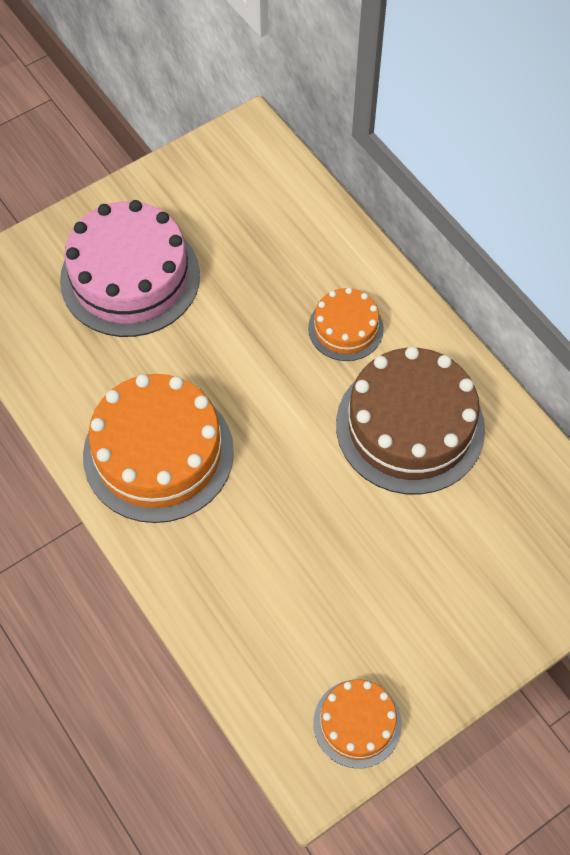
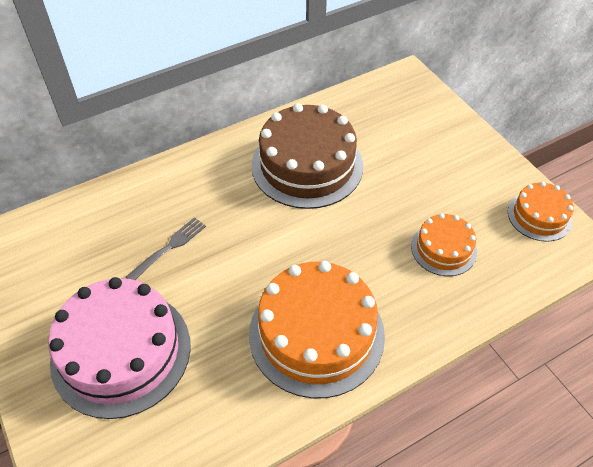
camera: 85 degrees left, 10 degrees down
(262, 295) = (169, 247): none -> grey fork
(345, 328) = (214, 195): orange cake -> orange cake (443, 249)

